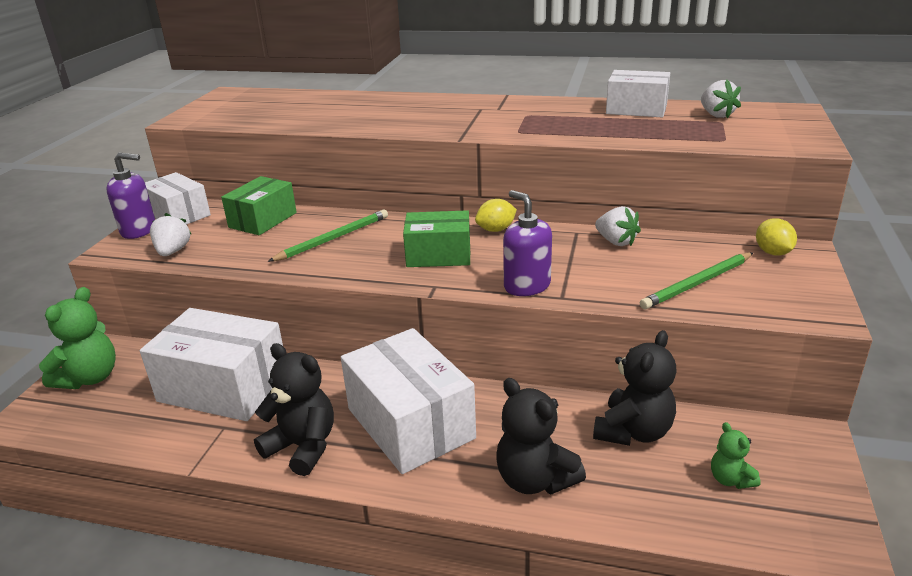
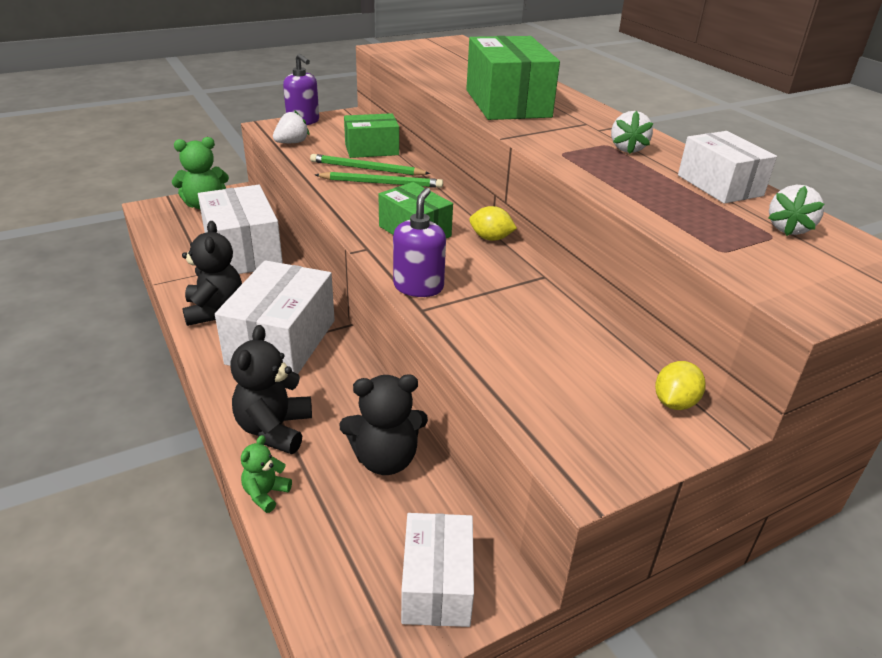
camera: 45 degrees right, 5 degrees up
(179, 214) = (339, 122): white box -> white box (437, 584)
(398, 118) = (507, 103): none -> green box
(616, 242) = (557, 302): white strawberry -> white strawberry (627, 149)
(698, 283) = (541, 374): green pencil -> green pencil (367, 169)
(730, 479) = (378, 545): green teddy bear -> green teddy bear (265, 494)

